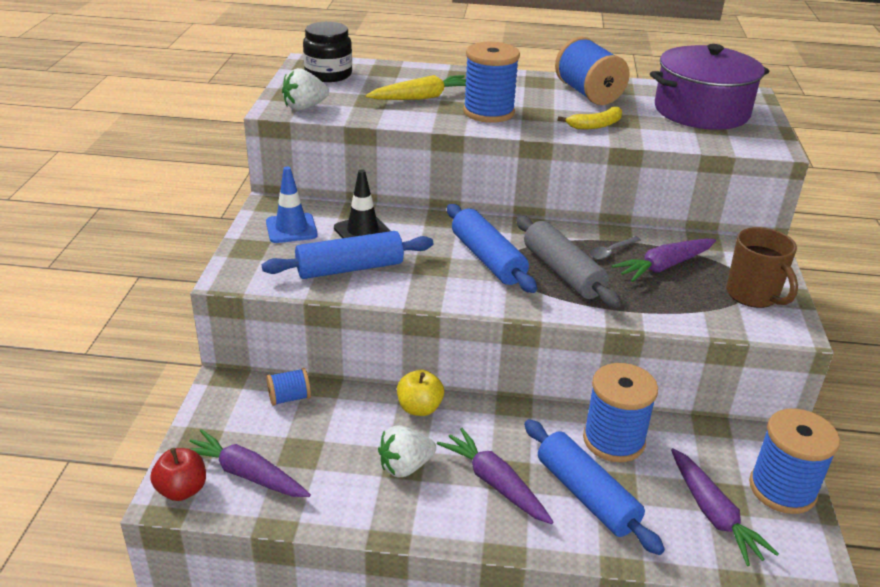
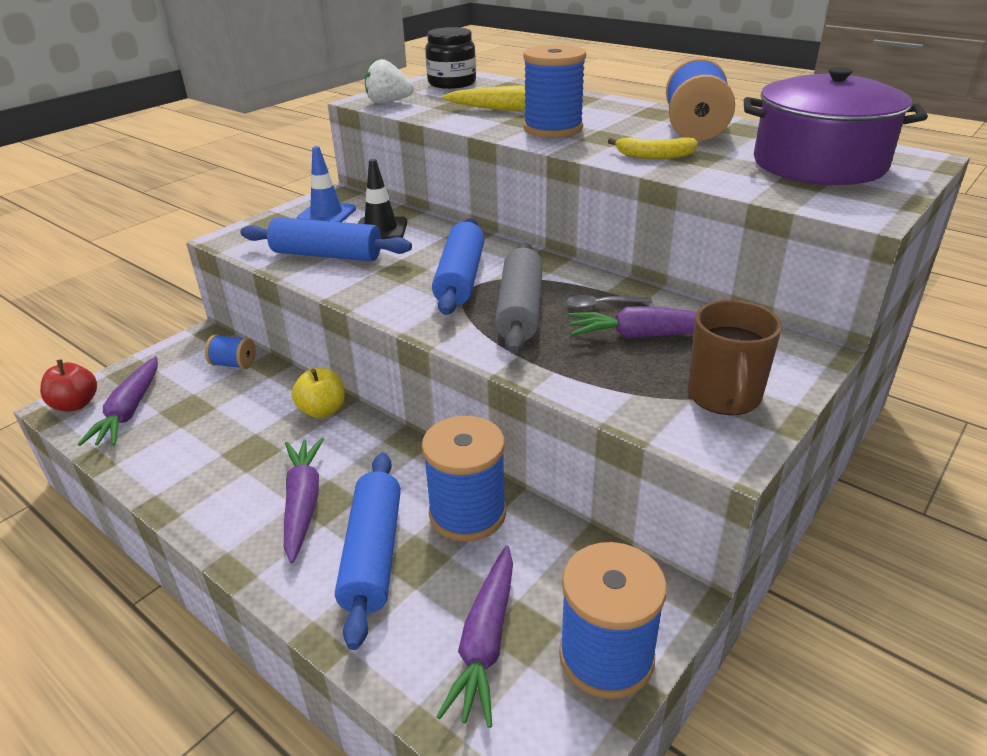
camera: 35 degrees right, 0 degrees up
(246, 474) = (129, 410): purple carrot -> purple carrot turned 150 degrees counterclockwise
(405, 467) = (248, 455): white strawberry -> none

